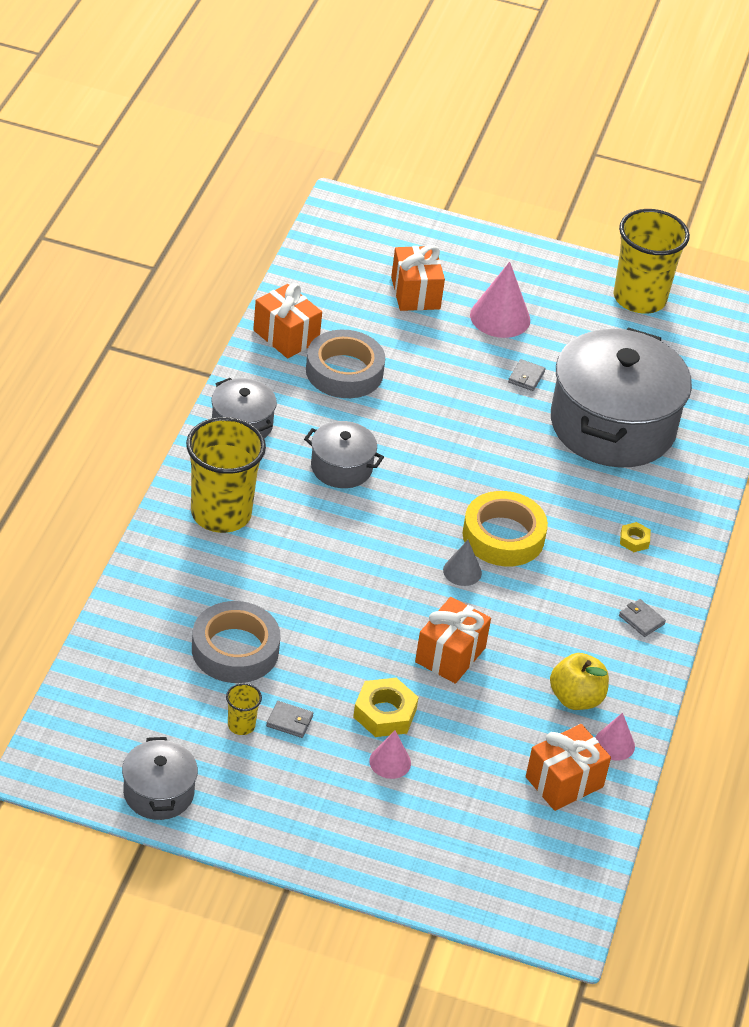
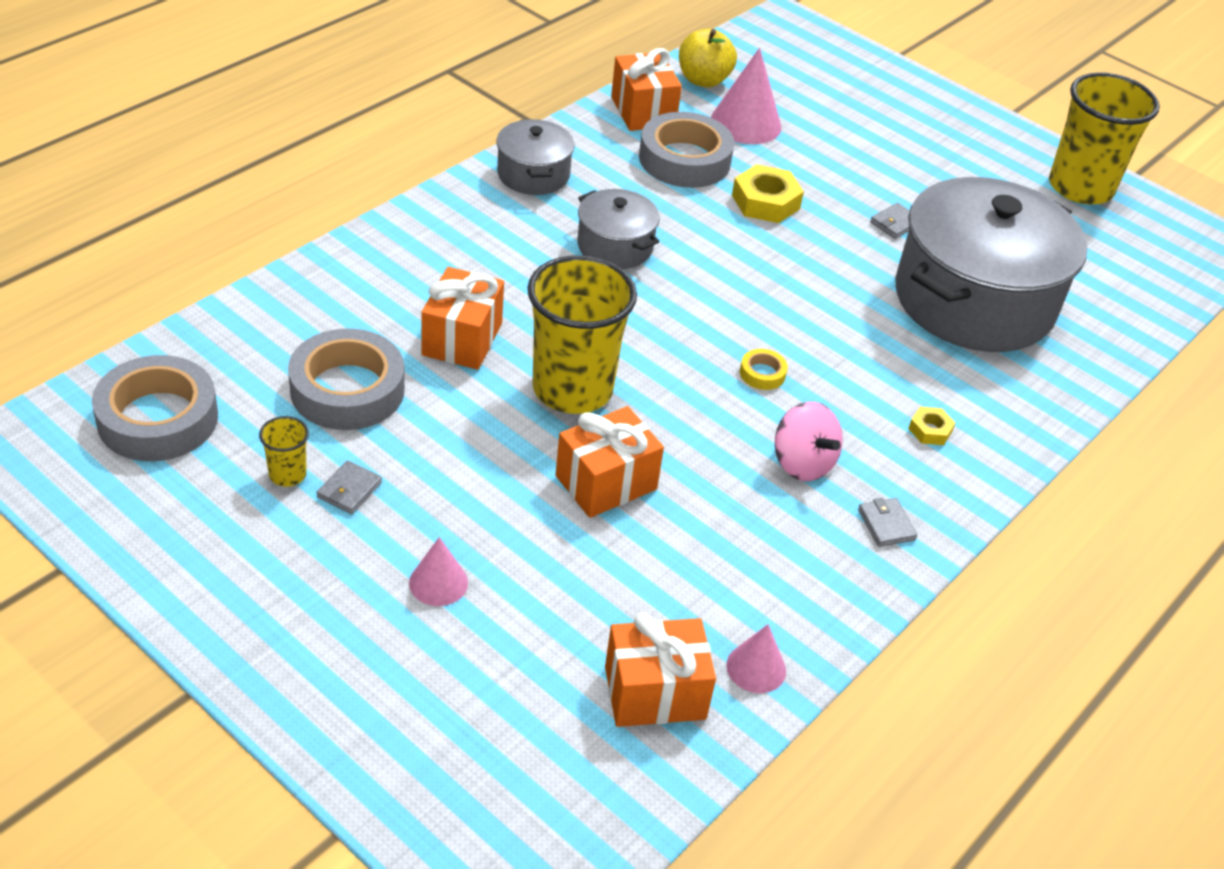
camera: 25 degrees right, 0 degrees up
(124, 718) = (158, 419): none -> grey tape
(158, 793) = (125, 516): grey pot -> none
(221, 513) = (443, 249): yellow cup -> yellow cup (572, 389)
(289, 721) = (349, 490): grey wallet -> grey wallet turned 75 degrees clockwise
(385, 713) = (474, 522): yellow nut -> yellow nut (765, 202)
(415, 293) = (816, 113): orange gift -> orange gift (462, 339)
(462, 571) = (685, 395): grey cone -> none
(500, 317) = (900, 160): pink cone -> pink cone (745, 123)
(503, 536) = (762, 373): yellow tape -> yellow tape, size x0.43
(566, 595) = (802, 463): none -> pink spinning top
(576, 698) = (738, 591): yellow apple -> yellow apple (703, 80)

